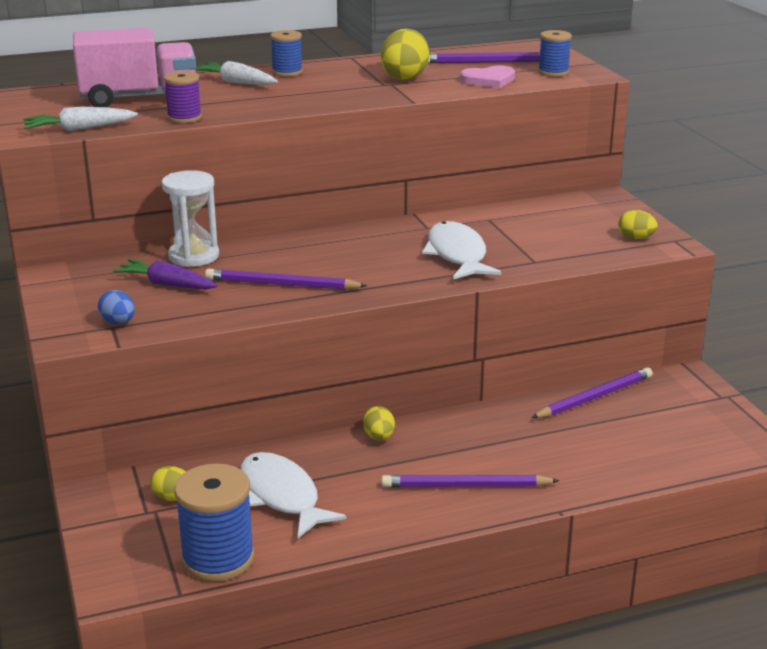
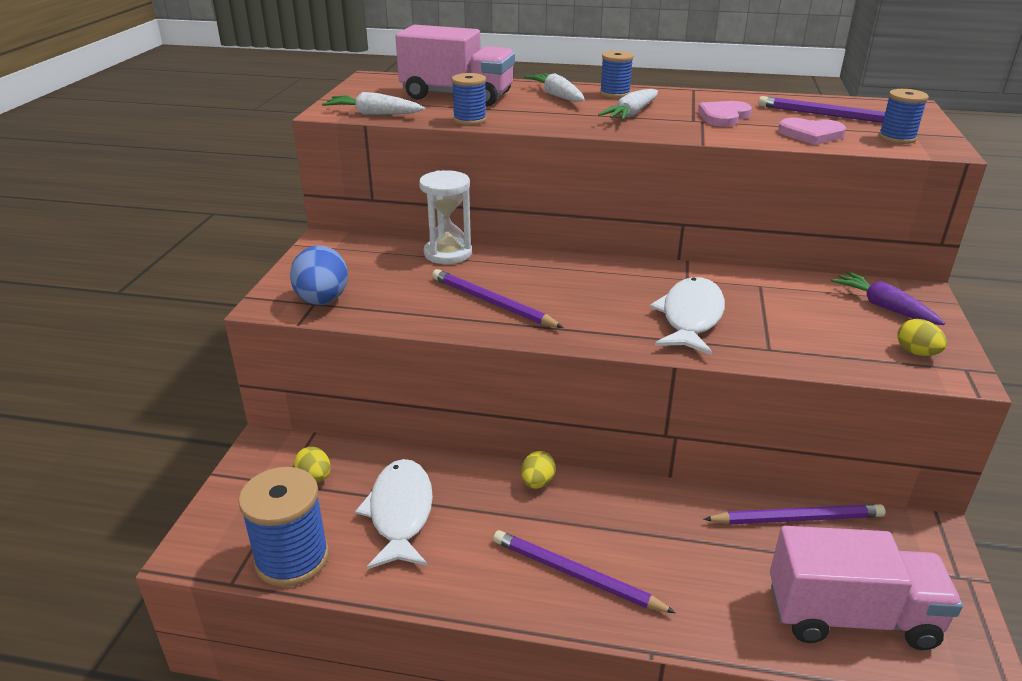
camera: 30 degrees right, 5 degrees up
(118, 322) = (322, 301): blue egg -> blue egg, size x1.74
(166, 284) = (398, 275): purple carrot -> purple carrot (883, 307)
(184, 118) = (469, 120): purple spool -> blue spool
(325, 88) = (631, 114): none -> white carrot
(405, 77) = (723, 117): yellow egg -> pink heart
(672, 443) = (851, 616): none -> pink truck

